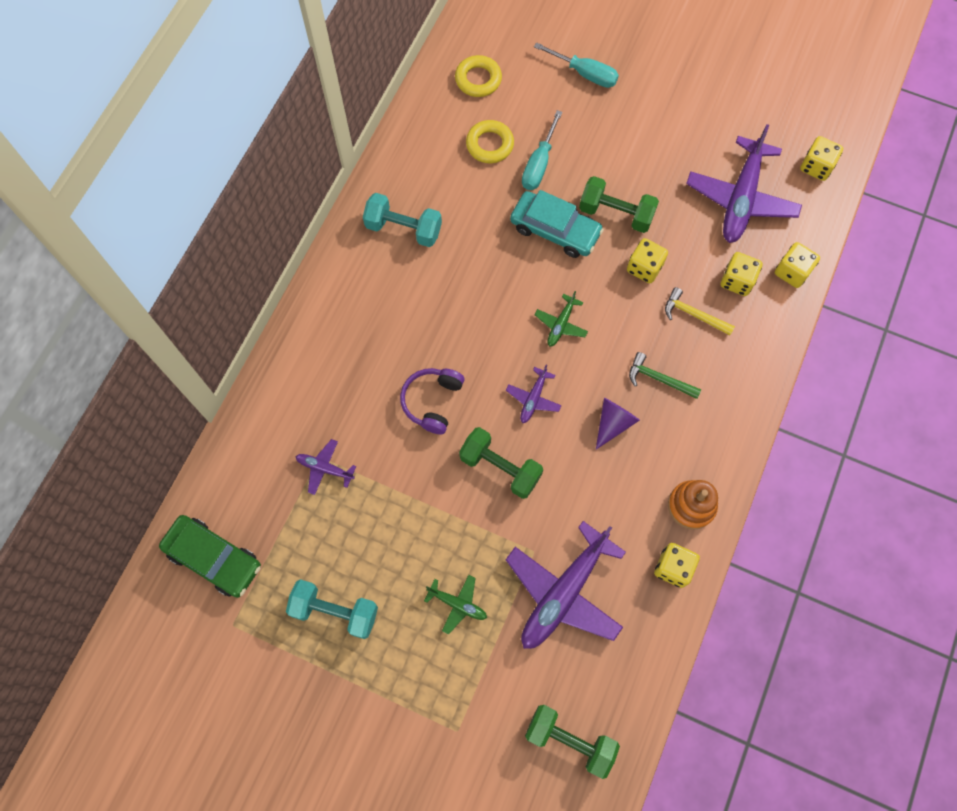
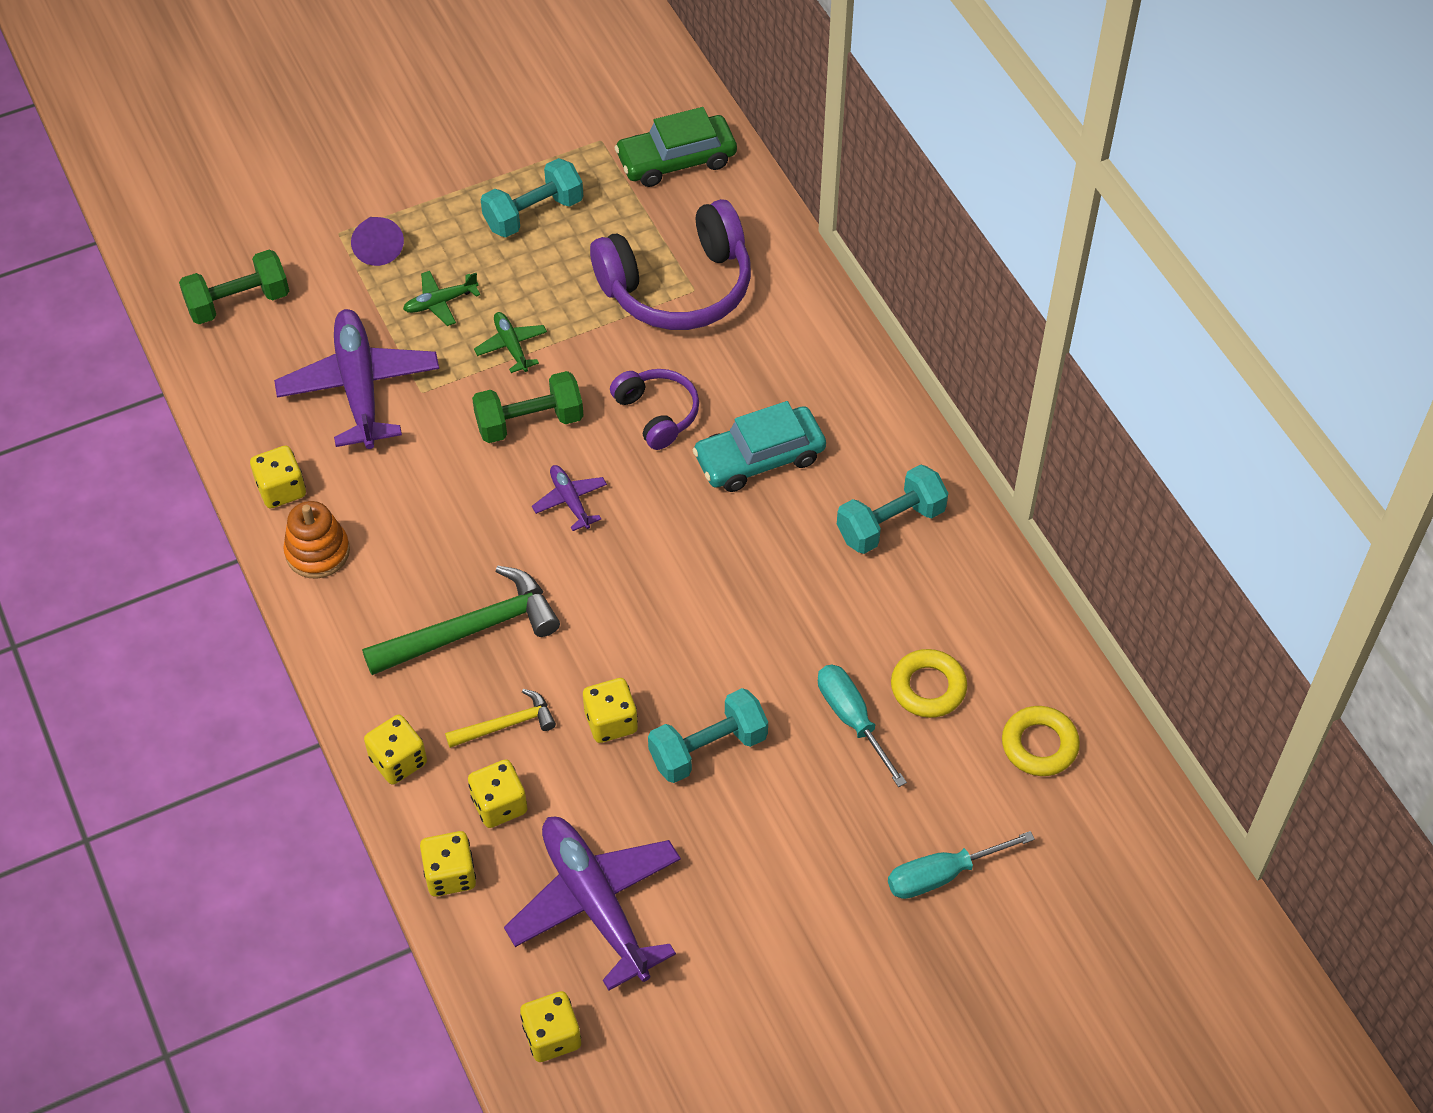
camera: 130 degrees right, 15 degrees down
(325, 468) = (678, 286): purple plane -> purple headphones
(555, 230) = (747, 669): turquoise car -> turquoise car (759, 458)
(561, 324) = (626, 587): green plane -> green plane (511, 346)
(613, 423) = (470, 551): purple cone -> purple cone (377, 247)
(616, 213) = (708, 748): green dumbbell -> turquoise dumbbell
(658, 379) = (472, 630): green hammer -> green hammer, size x1.83
(762, 348) = (398, 761): none -> yellow dice

